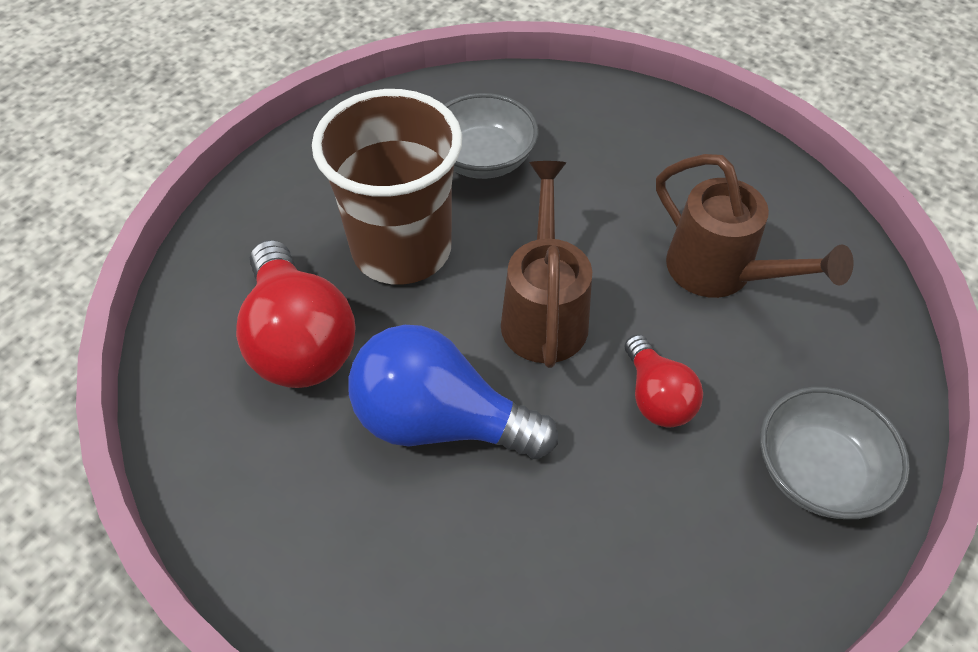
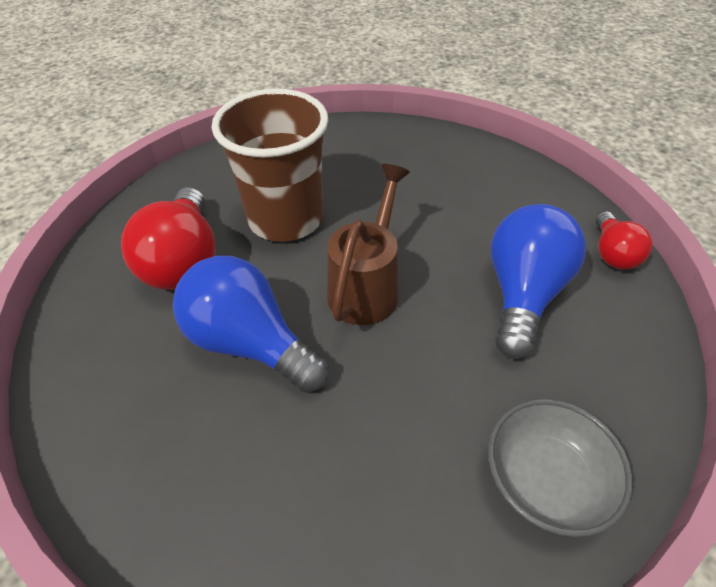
camera: 20 degrees right, 5 degrees down
(483, 159) = (373, 174): grey bowl -> none
(656, 397) = (427, 374): red light bulb -> red light bulb (612, 253)
(720, 273) = (523, 293): brown watering can -> blue light bulb

